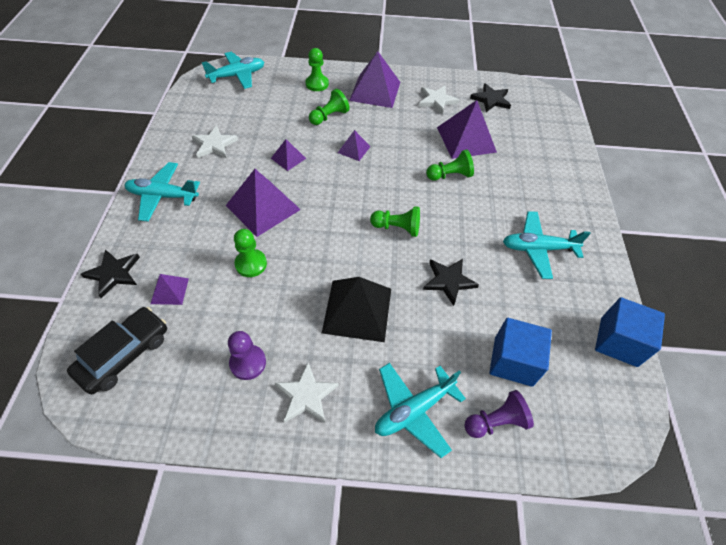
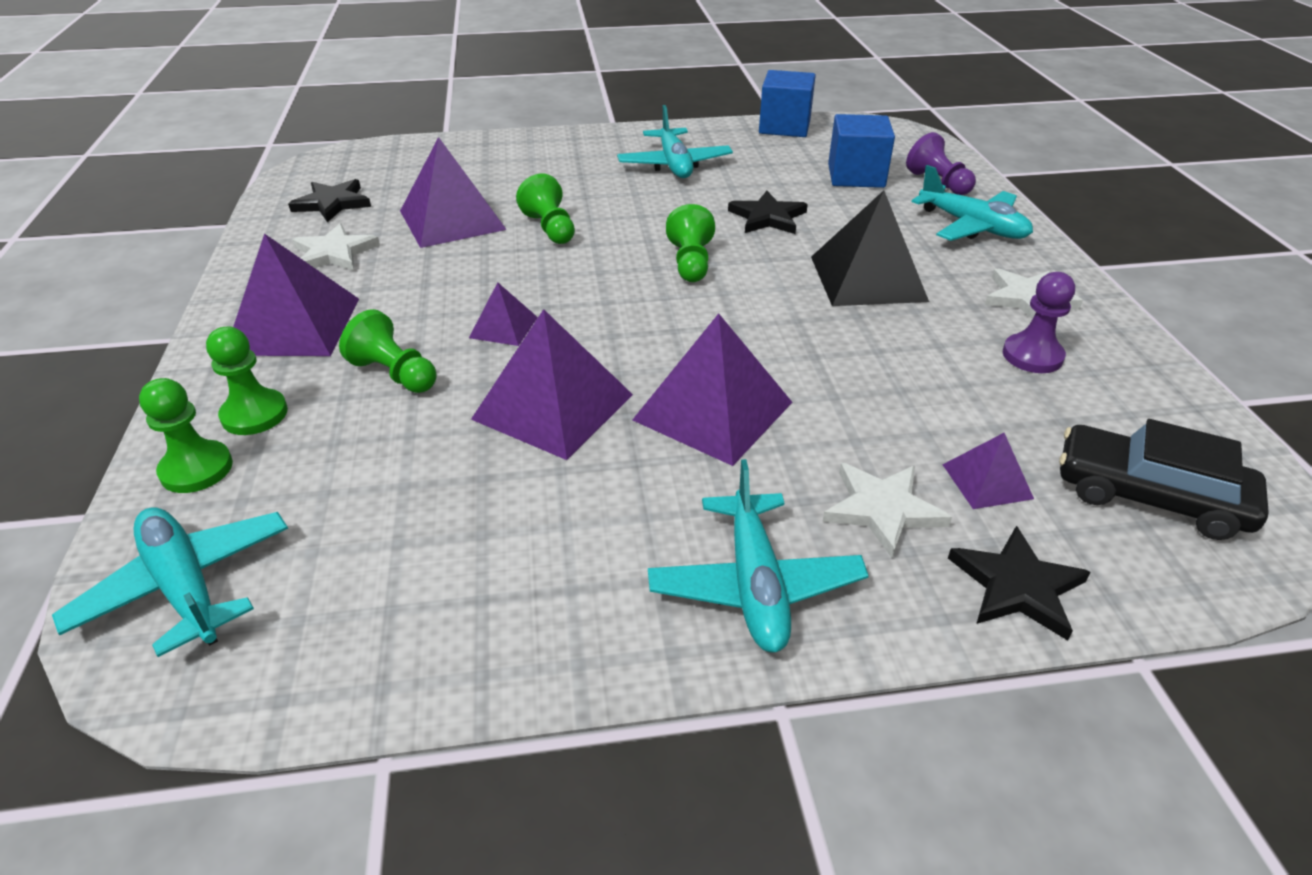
camera: 100 degrees left, 15 degrees down
(214, 144) = (532, 544): white star -> white star (882, 509)
(251, 264) = (857, 394): green pawn -> green pawn (196, 469)
(288, 158) = (553, 406): purple pyramid -> purple pyramid, size x1.96

